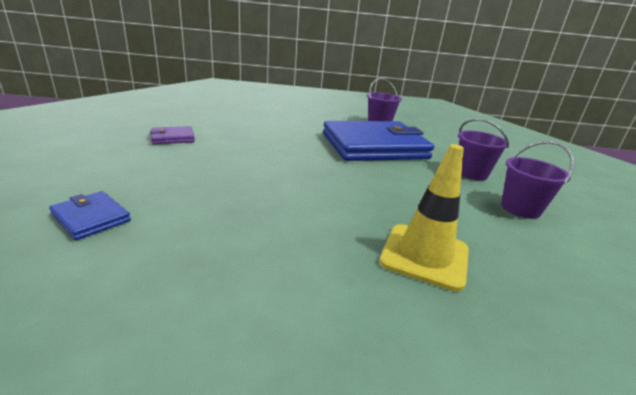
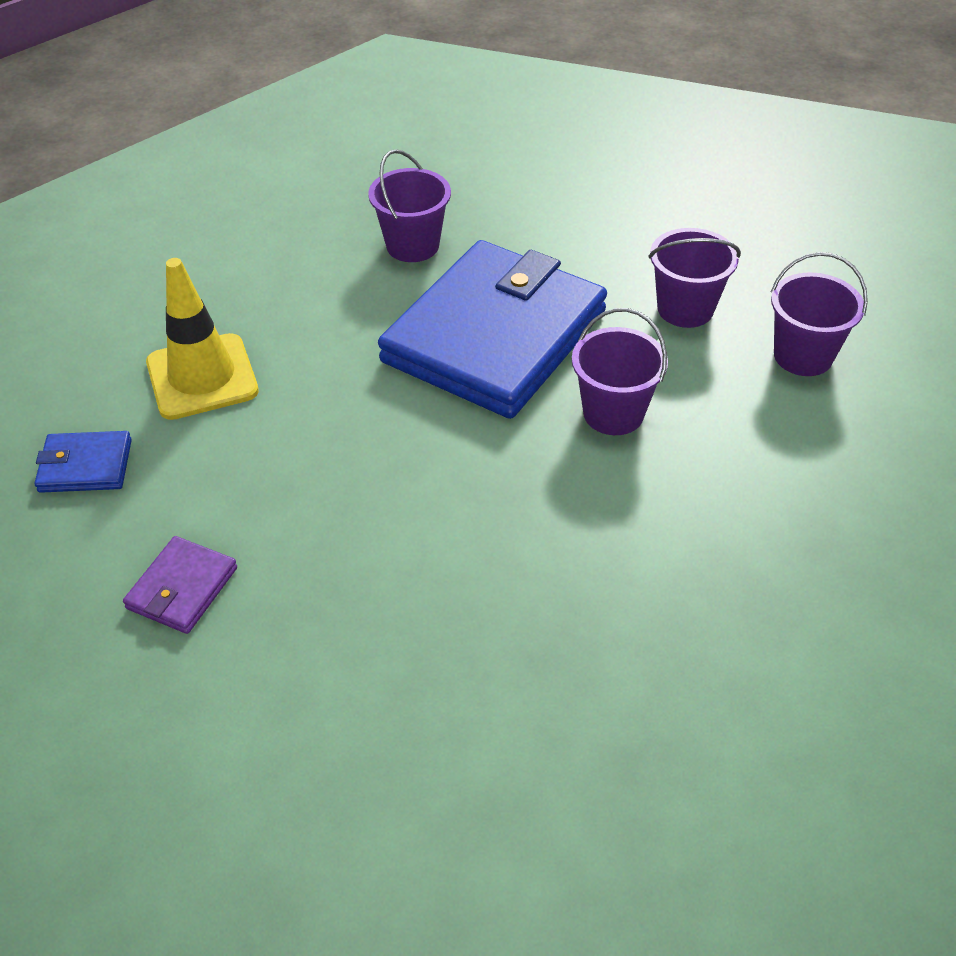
camera: 40 degrees left, 20 degrees up
(91, 218) = (419, 827): blue wallet -> blue wallet (85, 465)
(390, 178) = (613, 413): none -> purple bucket
(424, 256) = (801, 541): yellow traffic cone -> yellow traffic cone (202, 377)

